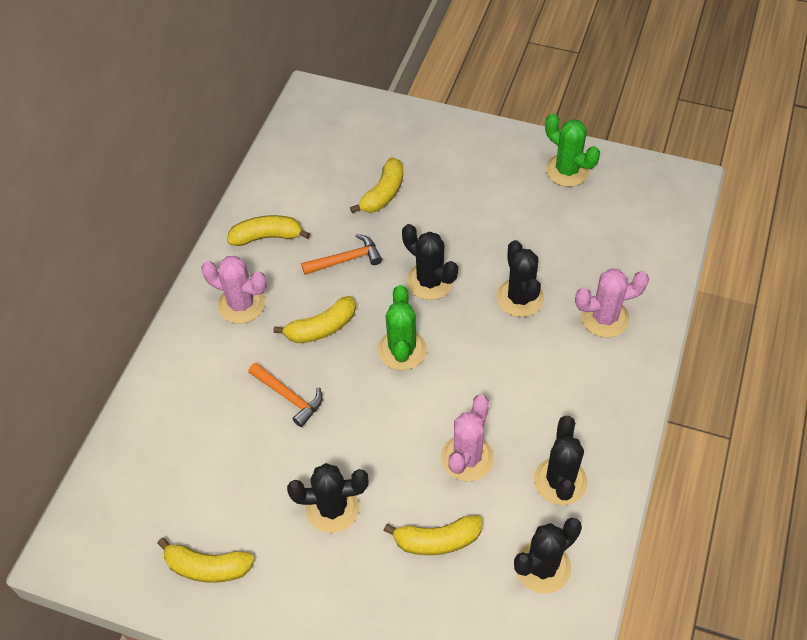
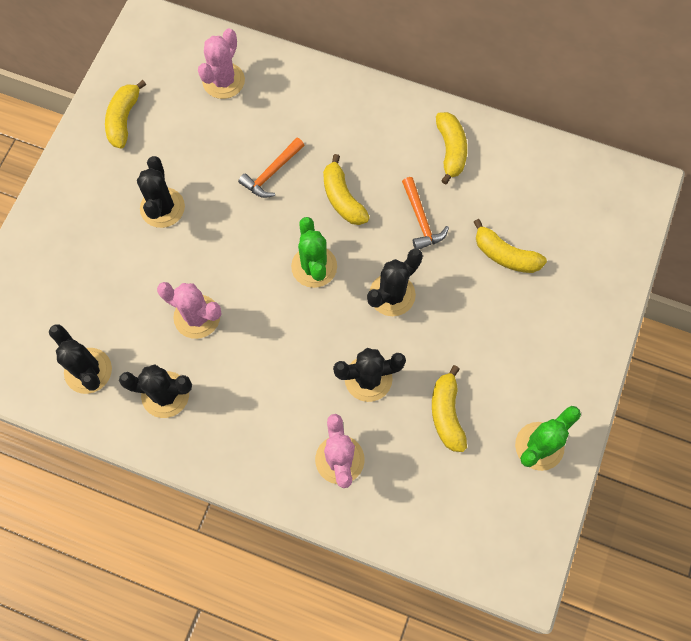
camera: 90 degrees right, 15 degrees up
(241, 304) = (372, 132): pink cactus -> pink cactus (223, 81)
(402, 350) = (314, 266): green cactus -> green cactus turned 75 degrees clockwise
(437, 540) = (123, 288): yellow banana -> yellow banana (446, 413)

